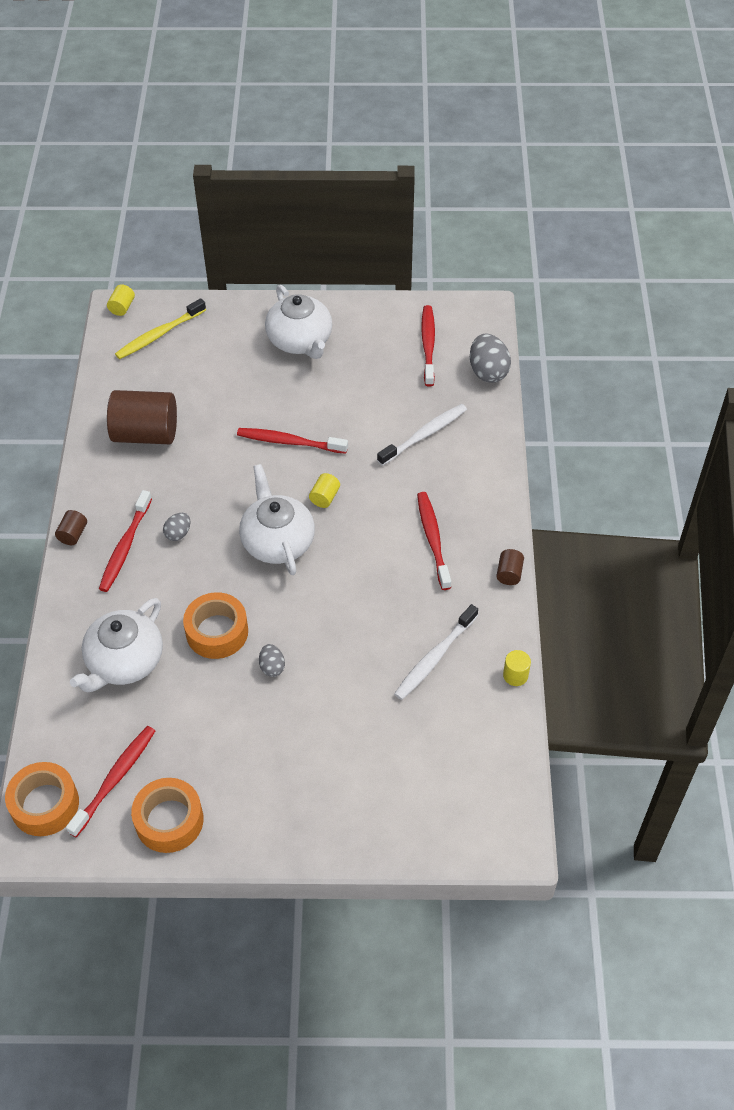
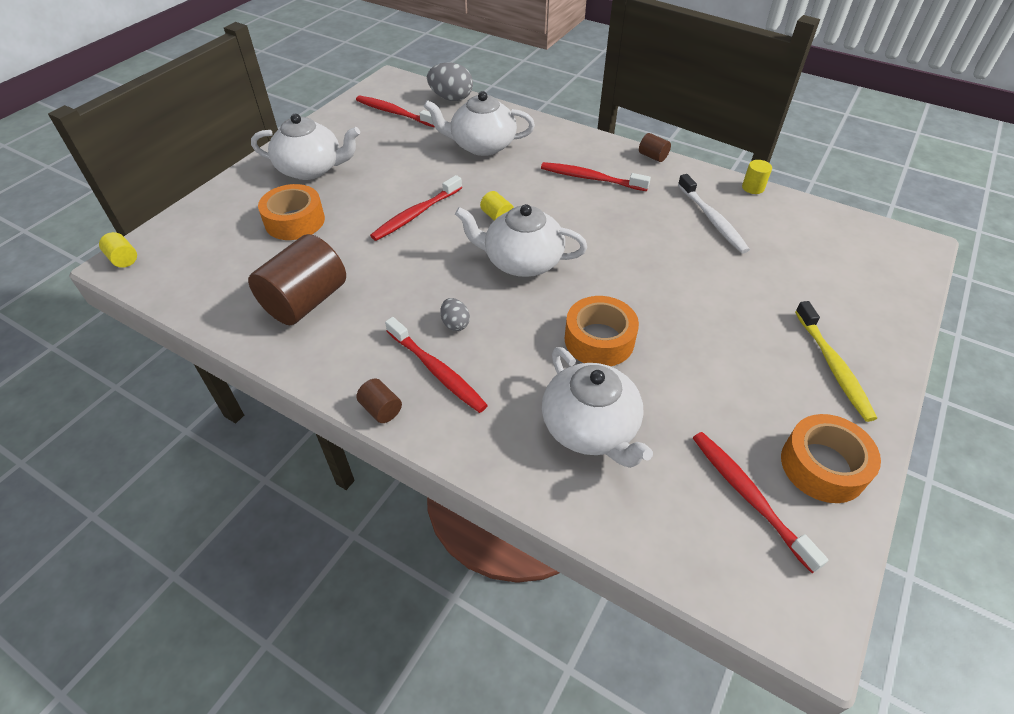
camera: 60 degrees left, 5 degrees down
(45, 804) = (758, 585): orange tape -> orange tape (295, 221)
(159, 335) = (193, 247): yellow toothbrush -> yellow toothbrush (833, 366)
(272, 667) = (665, 317): grey egg -> none
(424, 435) = (482, 145): white toothbrush -> white teapot

